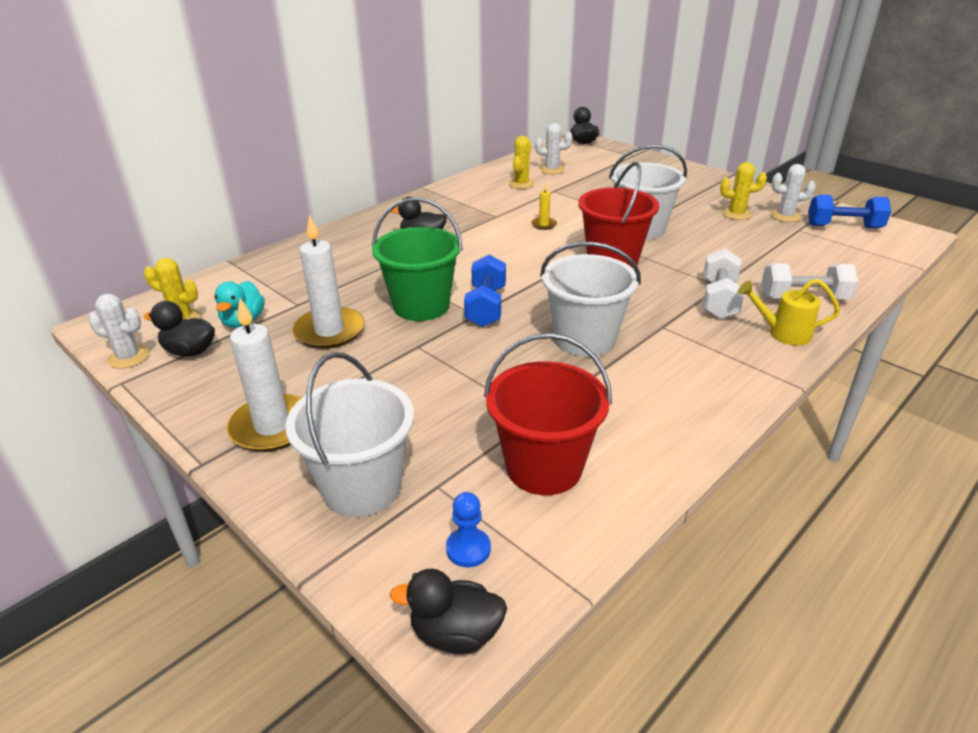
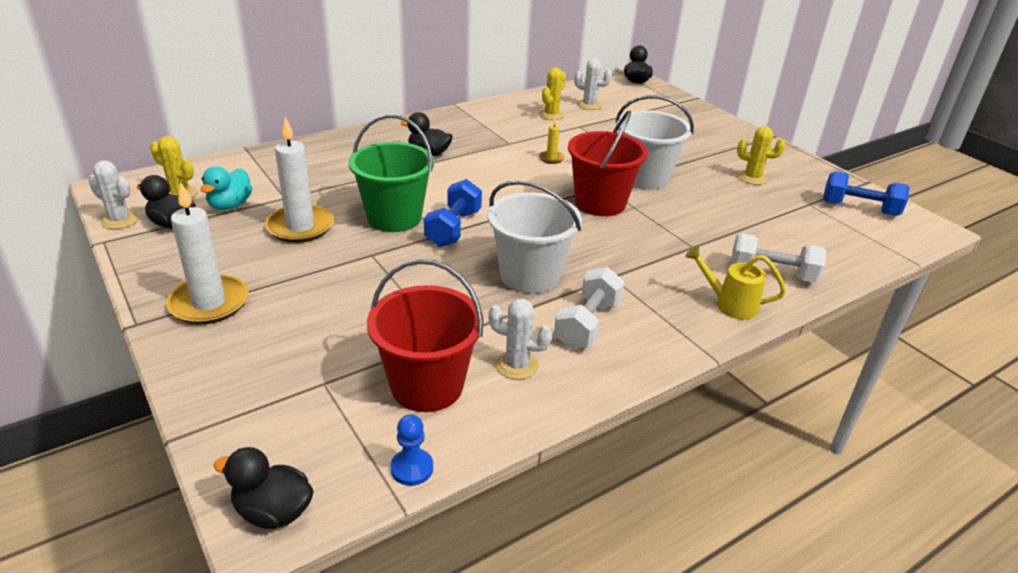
camera: 10 degrees right, 0 degrees up
(362, 487) = (258, 371): white bucket -> none
(468, 549) = (321, 443): blue pawn -> blue pawn (412, 468)
(719, 299) = (684, 260): white dumbbell -> white dumbbell (587, 324)
(785, 216) = (803, 188): white cactus -> white cactus (517, 365)

